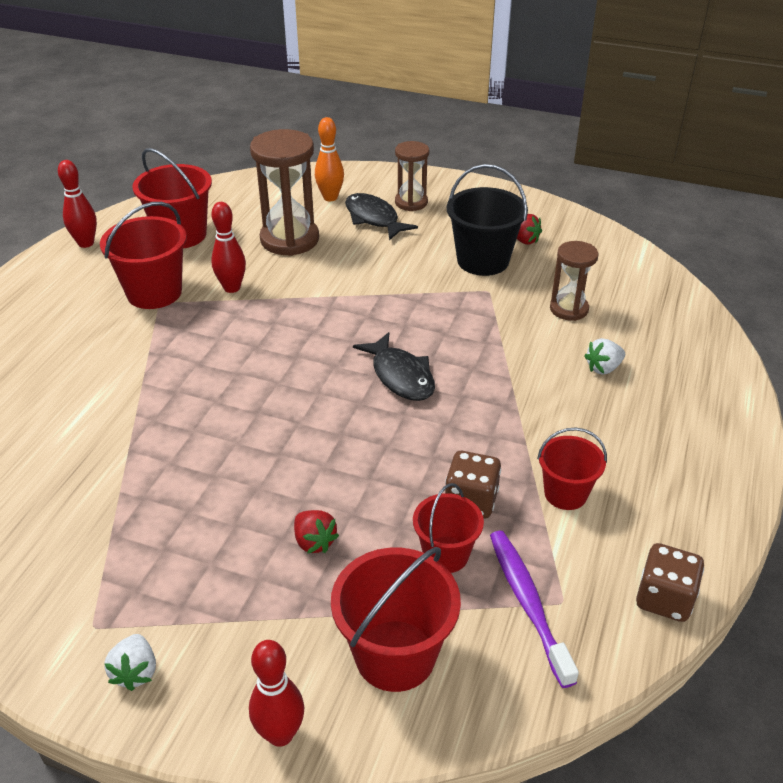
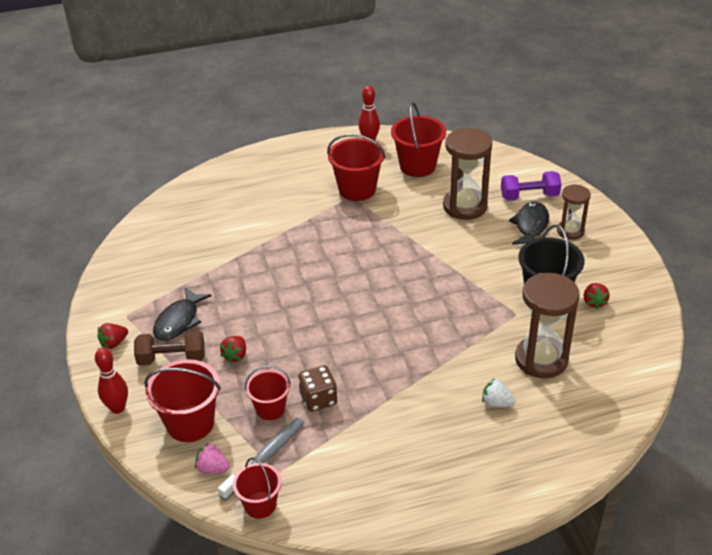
camera: 55 degrees right, 0 degrees up
(135, 672) = (114, 343): white strawberry -> red strawberry
(232, 288) = (393, 213): red bowling pin -> none
(246, 615) = (172, 359): none -> brown dumbbell
(330, 197) = (529, 196): orange bowling pin -> purple dumbbell
(400, 376) = (391, 319): black fish -> black fish (179, 321)
(502, 671) = (212, 468): none -> pink strawberry
(527, 603) = (265, 457): purple toothbrush -> grey toothbrush
(565, 493) = (362, 436): red bucket -> red bucket (260, 505)
(569, 309) = (541, 359): brown hourglass -> brown hourglass, size x1.68
(664, 598) = (318, 515): brown dice -> none

